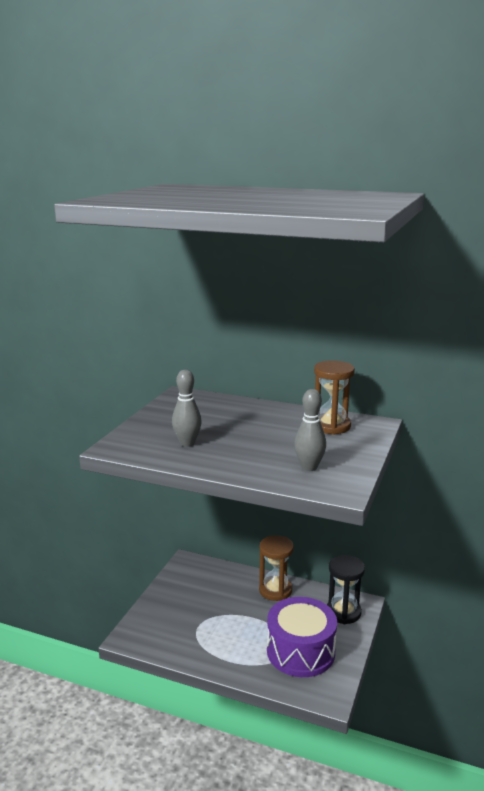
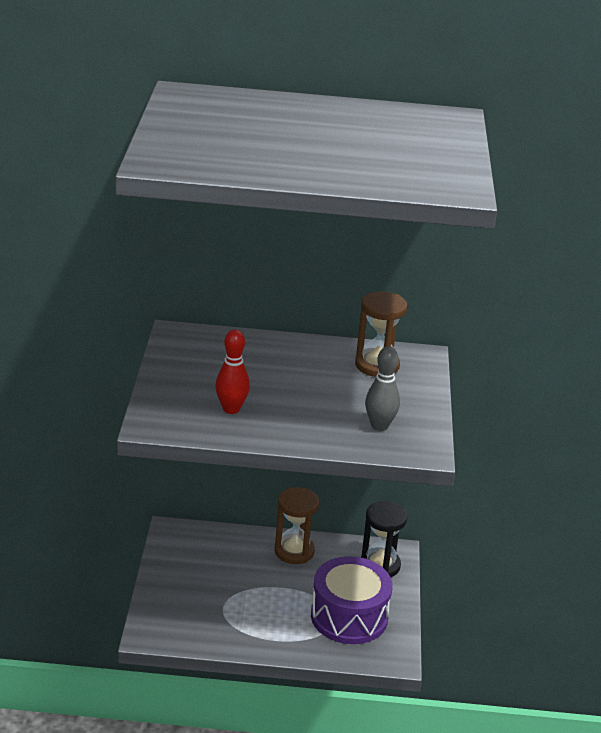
camera: 20 degrees left, 10 degrees up
(187, 443) = (231, 409): grey bowling pin -> red bowling pin

